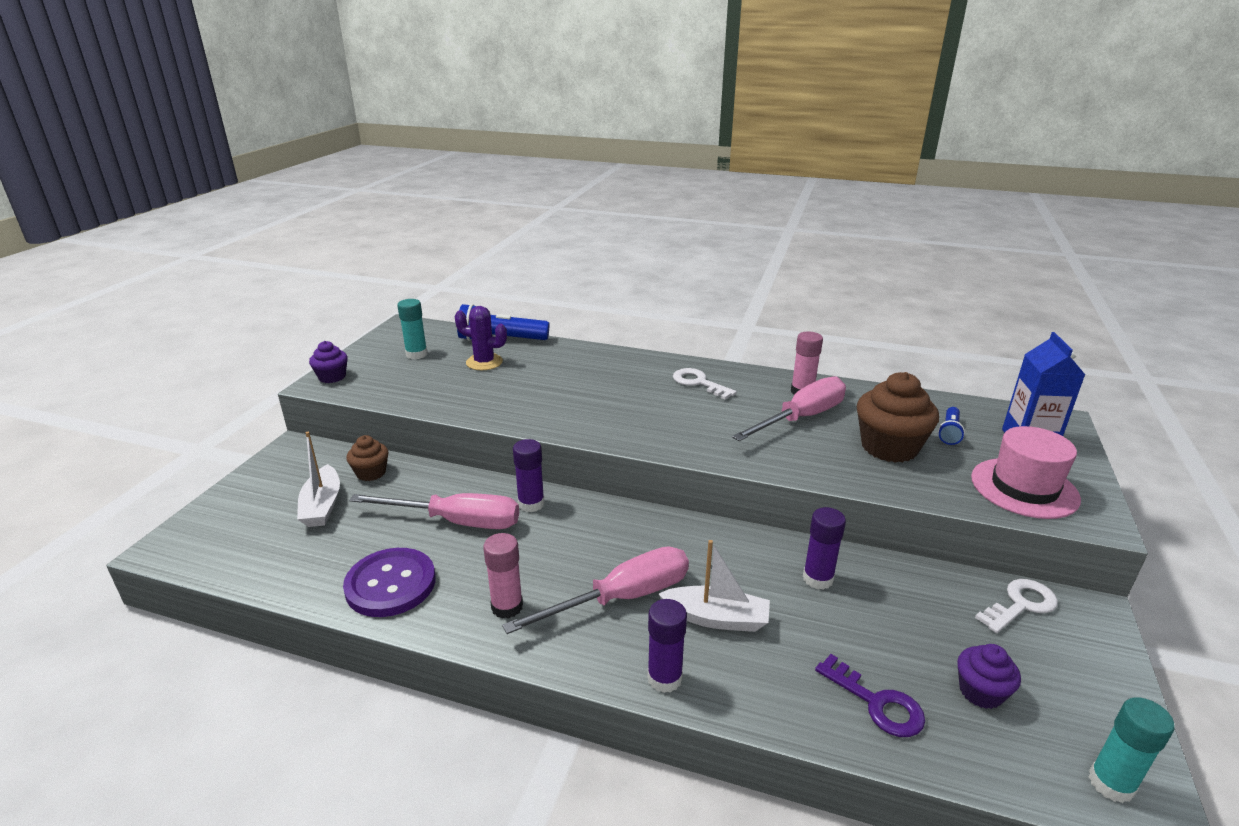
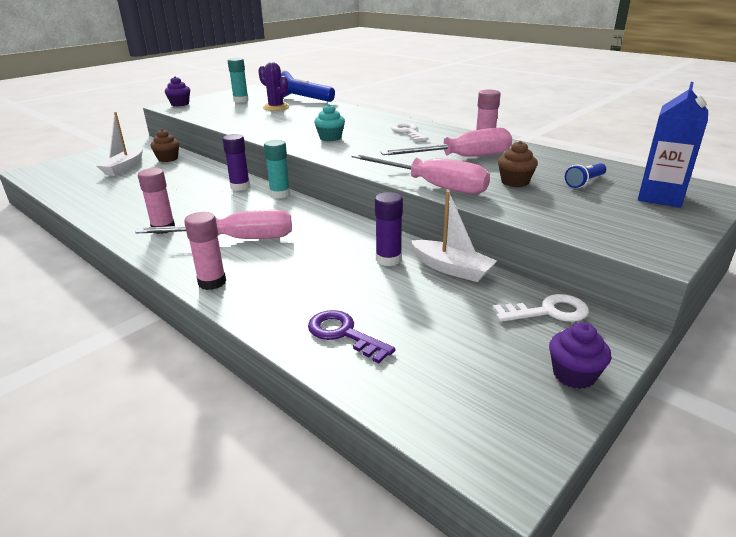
camera: 25 degrees right, 0 degrees up
(391, 584) = (114, 206): purple button -> none
(456, 522) = (186, 187): pink screwdriver -> pink screwdriver (432, 186)
(620, 411) = (330, 138): none -> turquoise cupcake
(664, 678) = (212, 282): purple glue stick -> pink glue stick
(716, 618) = (286, 262): white boat -> white boat (451, 268)
(877, 703) = (343, 334): purple key -> purple key turned 150 degrees clockwise
(889, 447) = (515, 182): brown cupcake -> brown cupcake, size x0.55
(980, 692) = (439, 351): purple cupcake -> purple cupcake (574, 375)
(1024, 488) = (611, 222): pink hat -> none
(1111, 783) = (486, 438): turquoise glue stick -> turquoise glue stick (280, 194)

